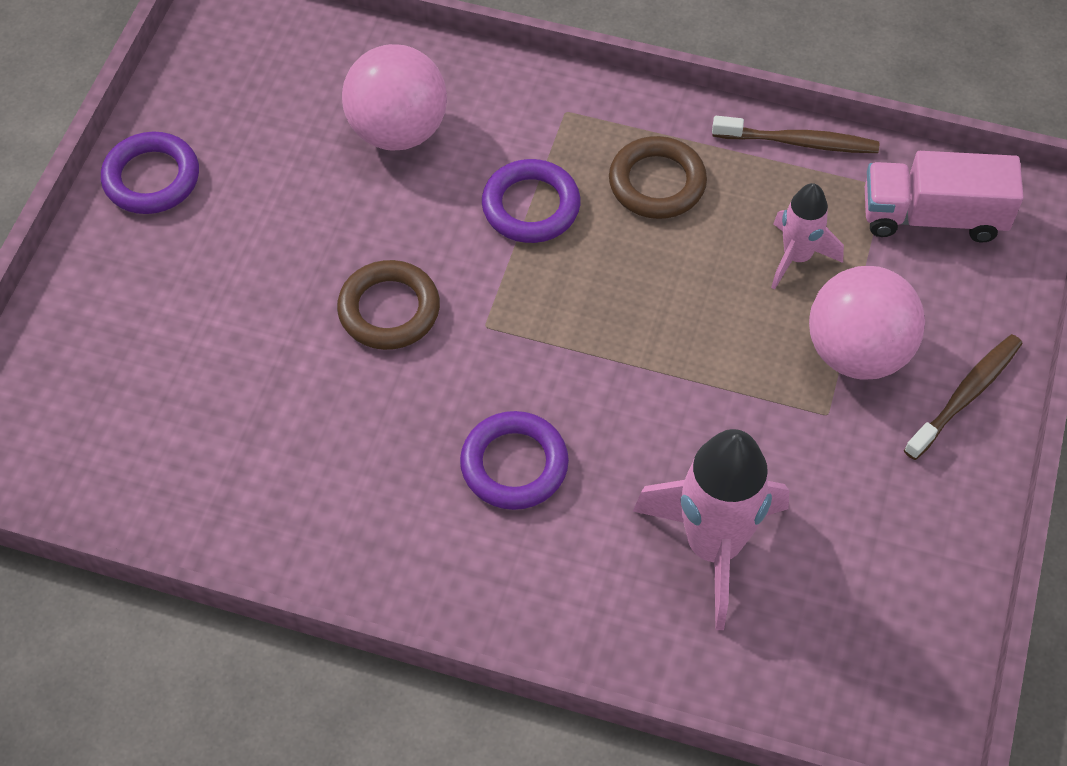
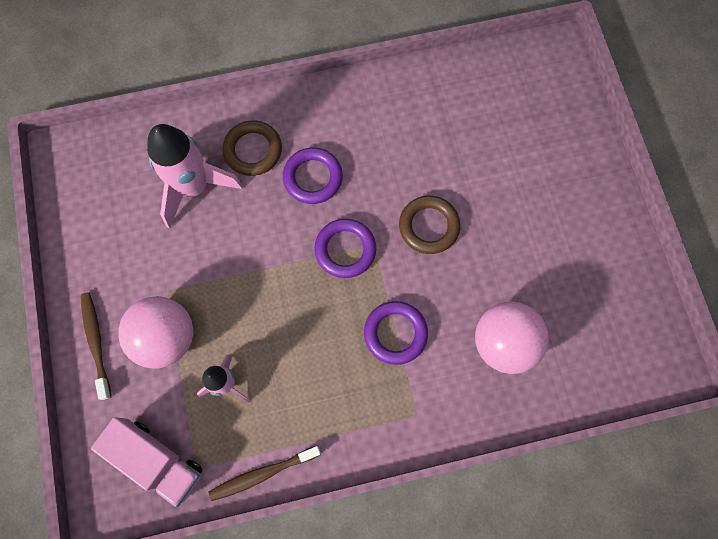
camera: 150 degrees right, 15 degrees up
(151, 178) = (610, 234): purple ring -> purple ring (345, 250)
(657, 183) = (333, 391): brown ring -> brown ring (253, 150)
(932, 216) = (157, 461): pink truck -> pink truck turned 60 degrees clockwise
(965, 395) = (96, 342): brown toothbrush -> brown toothbrush turned 150 degrees clockwise

